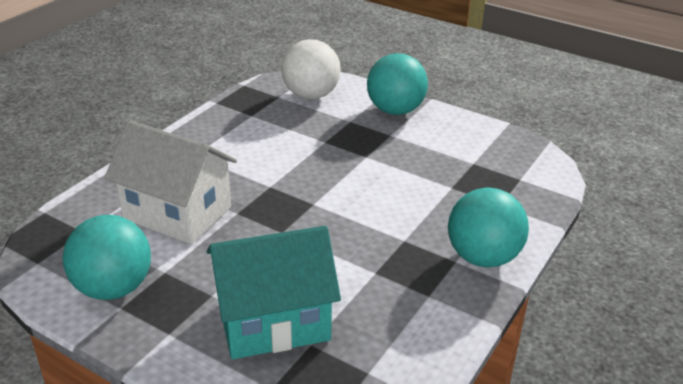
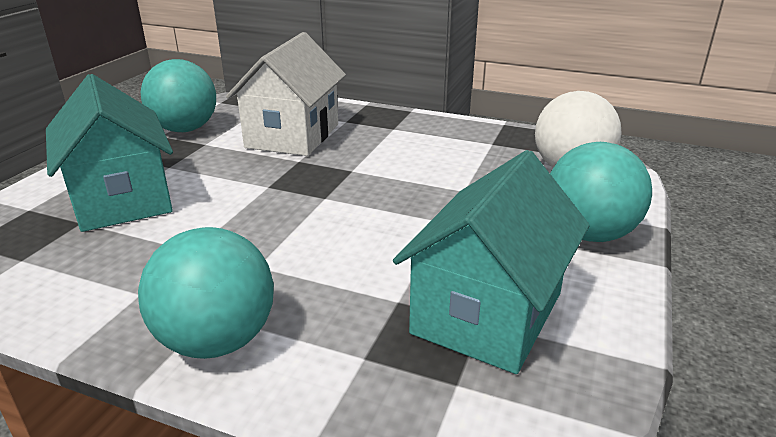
camera: 80 degrees right, 5 degrees down
(467, 159) = (488, 313): none -> turquoise house

